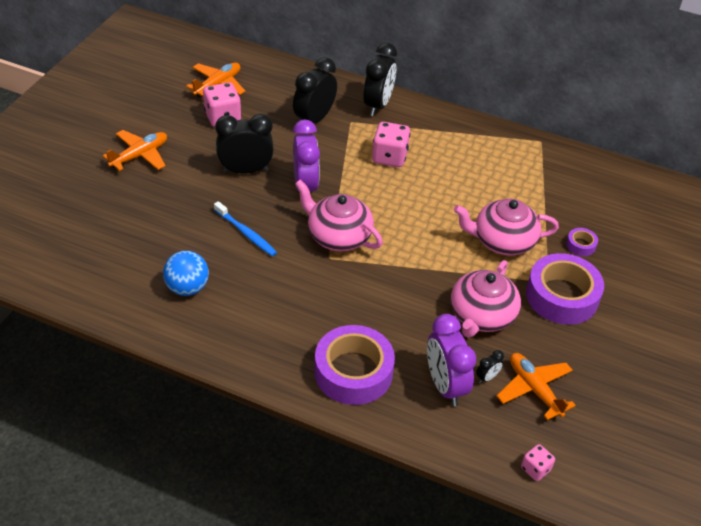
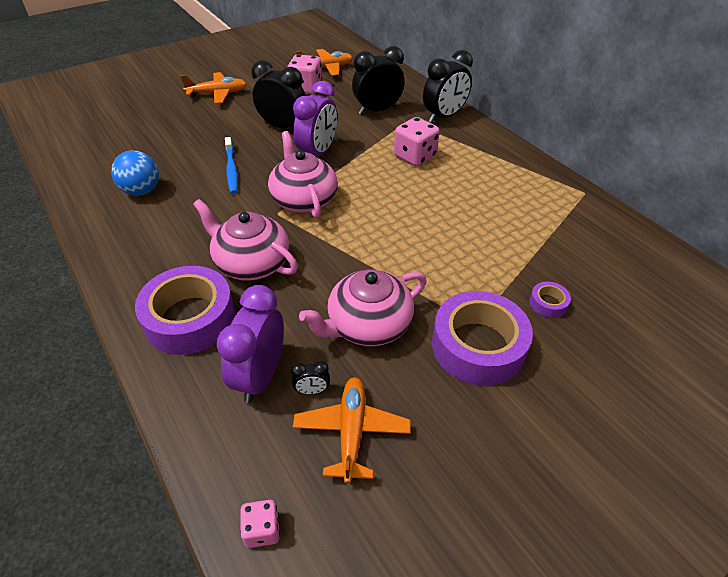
camera: 35 degrees right, 0 degrees up
(502, 241) = (459, 264): pink teapot -> pink teapot (251, 263)

